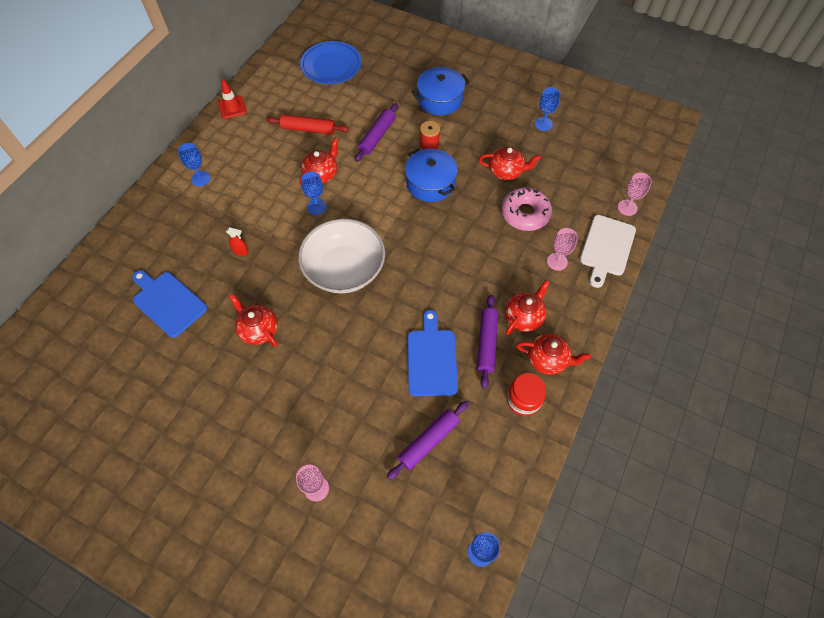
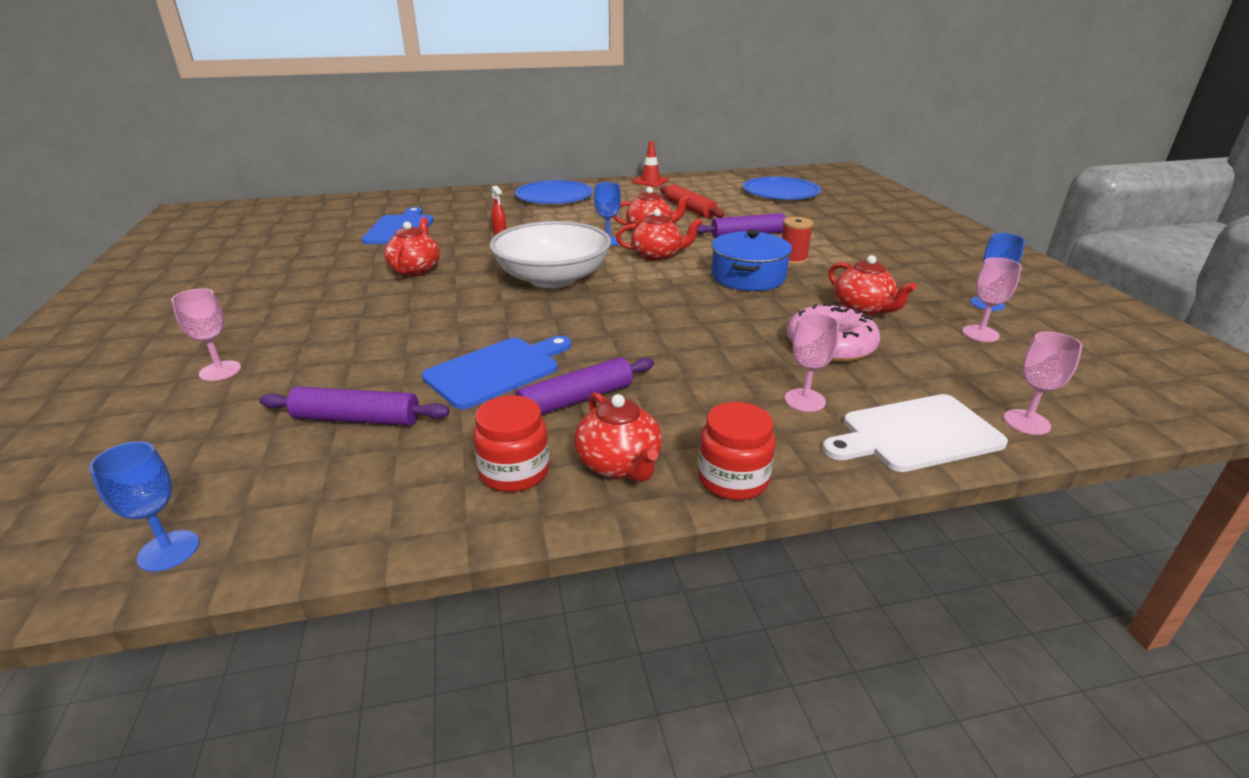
camera: 50 degrees right, 30 degrees down
(201, 178) = (554, 196): blue goblet -> blue plate
(440, 100) = (864, 242): blue pot -> none
(523, 317) = (664, 411): red teapot -> red teapot (657, 256)
(563, 154) = (980, 333): none -> pink goblet
(586, 329) = (733, 479): none -> red jar

